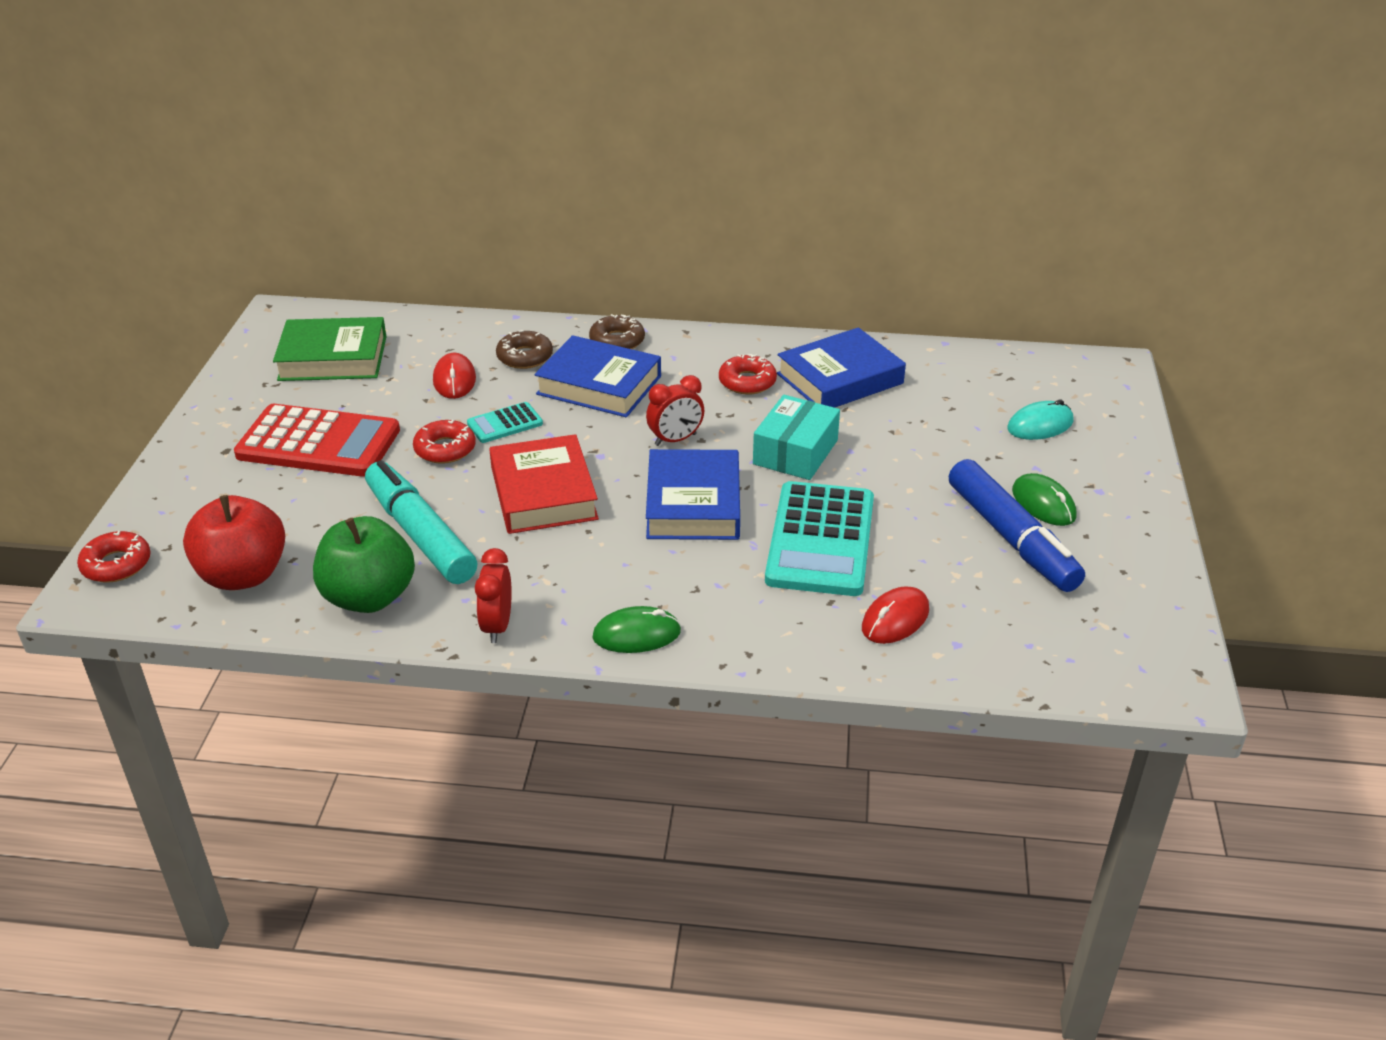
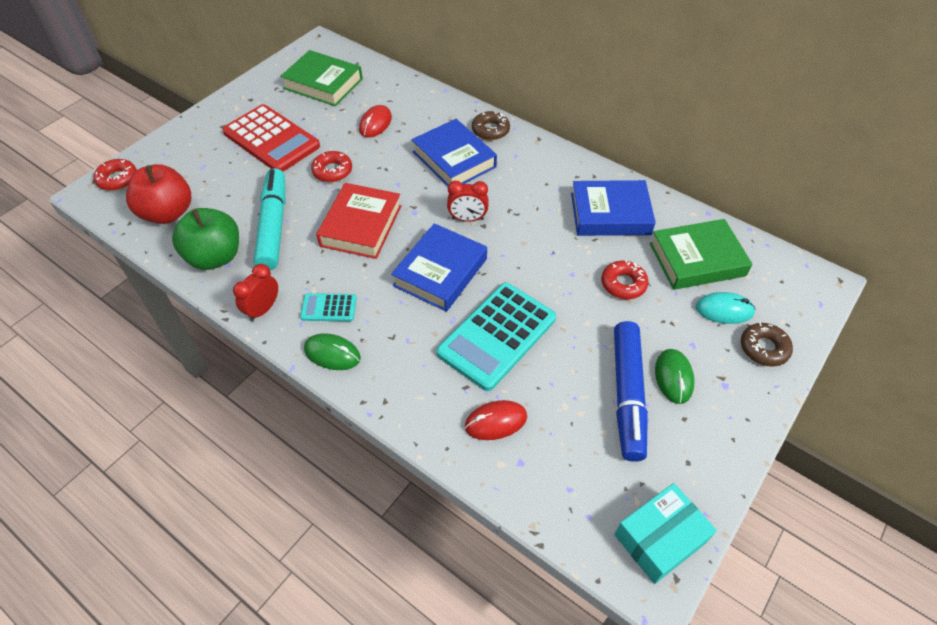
camera: 30 degrees right, 15 degrees up
(505, 423) = (378, 166): turquoise calculator -> turquoise calculator (329, 308)
(525, 357) = (427, 122): brown donut -> brown donut (764, 348)
(747, 382) = (547, 192): red donut -> red donut (623, 284)
(795, 452) = (535, 260): turquoise box -> turquoise box (660, 538)
(972, 390) = (697, 259): none -> green book

